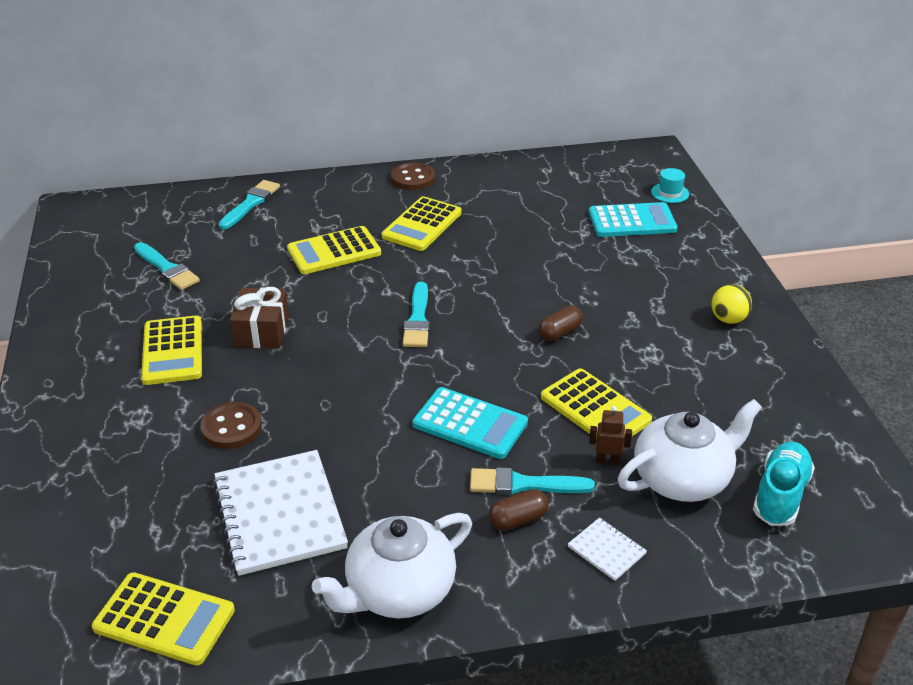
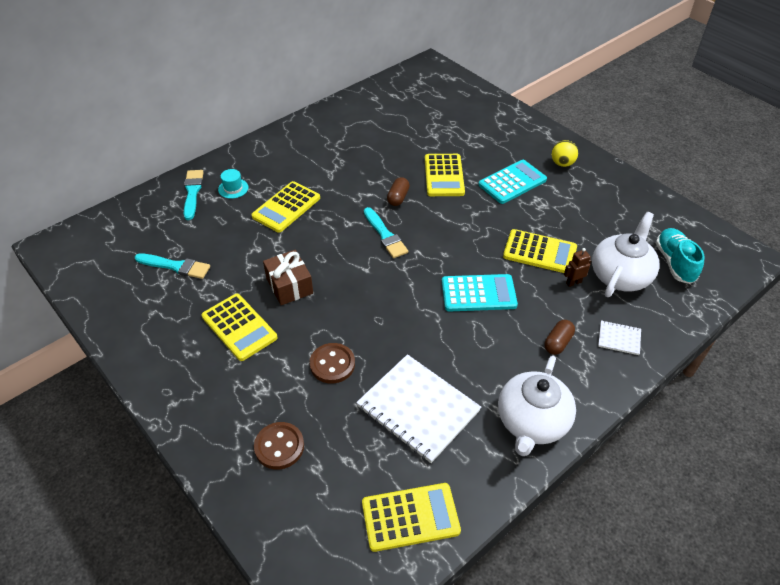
camera: 30 degrees left, 10 degrees up
(413, 178) = (292, 133): brown button -> brown button (279, 446)
(422, 225) = (328, 166): yellow calculator -> yellow calculator (444, 175)
(524, 484) = (542, 318): turquoise brush -> none
(560, 332) = (478, 210): brown capsule -> brown capsule (398, 198)
(632, 221) = (456, 117): turquoise calculator -> turquoise calculator (512, 182)
(670, 193) = (462, 90): turquoise hat -> turquoise hat (233, 188)

